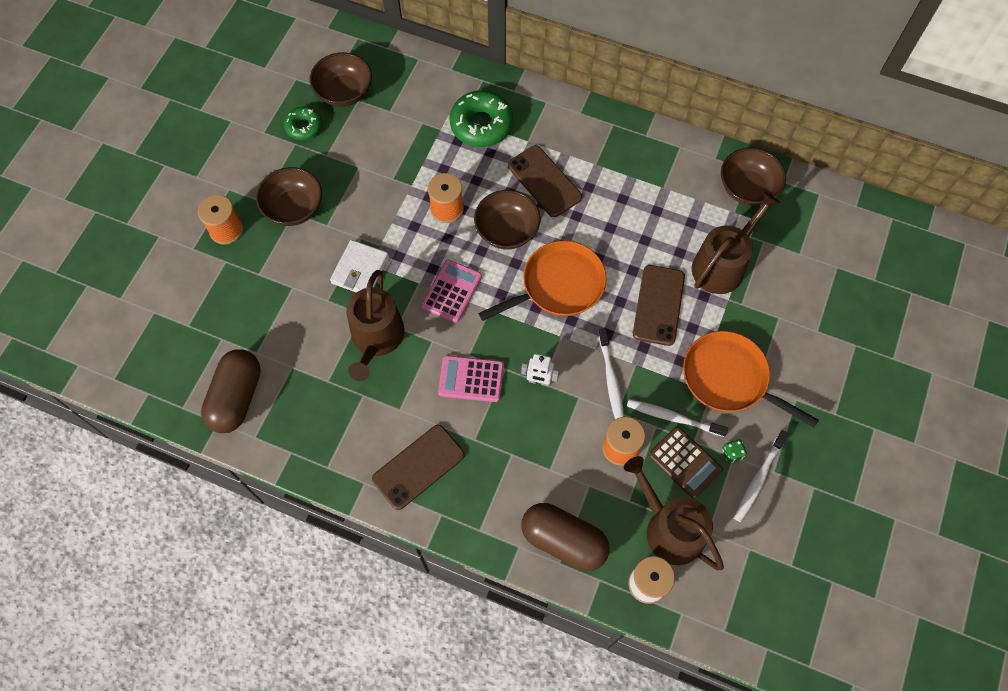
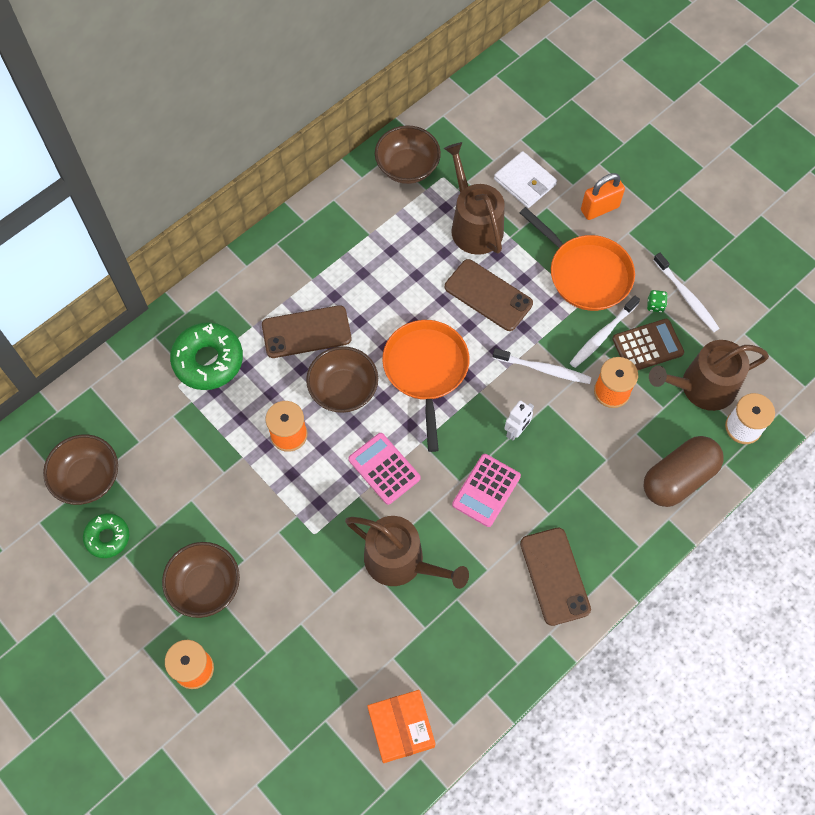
camera: 65 degrees left, 0 degrees up
(236, 397) = (401, 728): brown capsule -> orange box
(360, 270) = (315, 547): white wallet -> white wallet (525, 182)
(729, 379) = (586, 273): orange pan -> orange pan turned 105 degrees counterclockwise
(806, 364) = (599, 208): none -> orange padlock

